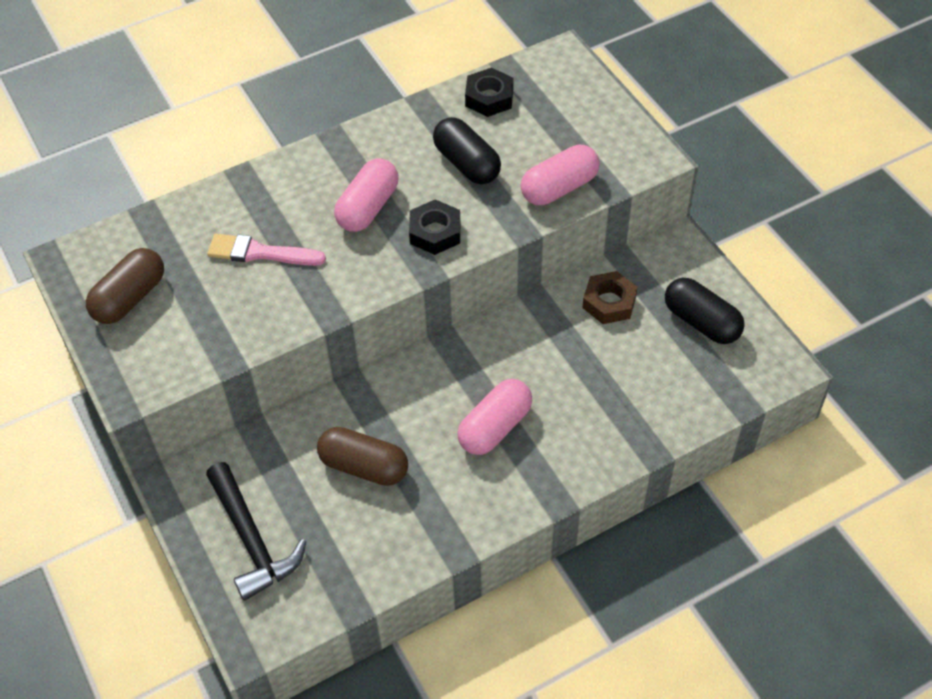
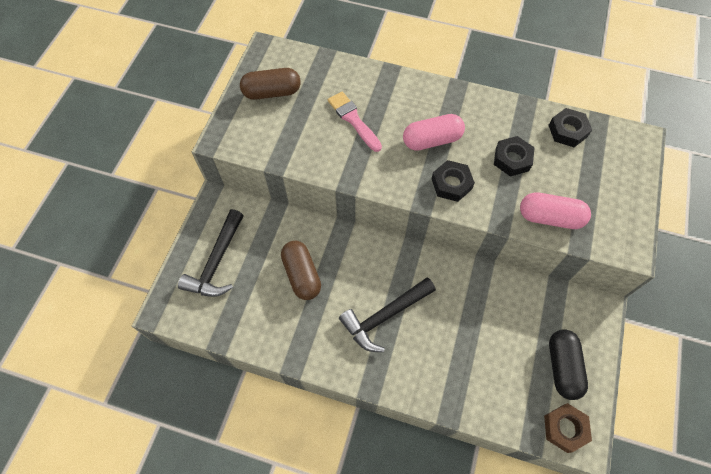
camera: 45 degrees right, 10 degrees up
(467, 164) = (512, 159): black capsule -> black nut
(495, 427) = (384, 316): pink capsule -> black hammer
(609, 302) = (521, 305): brown nut -> brown nut (565, 428)

